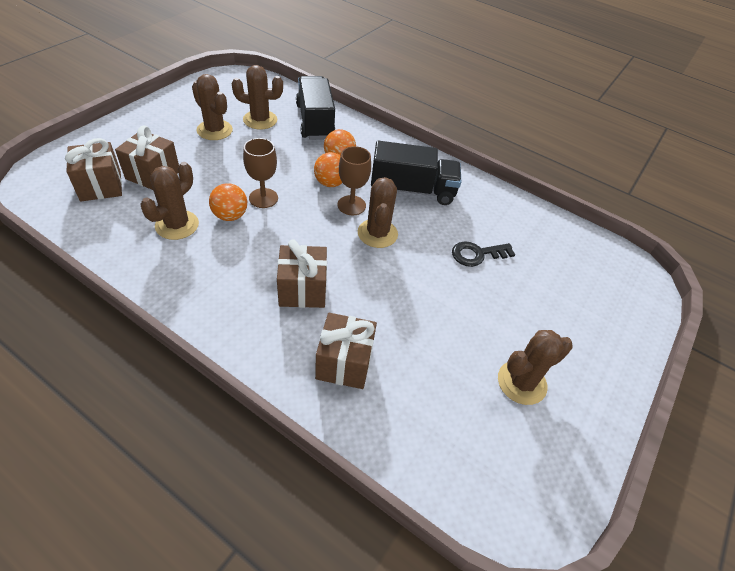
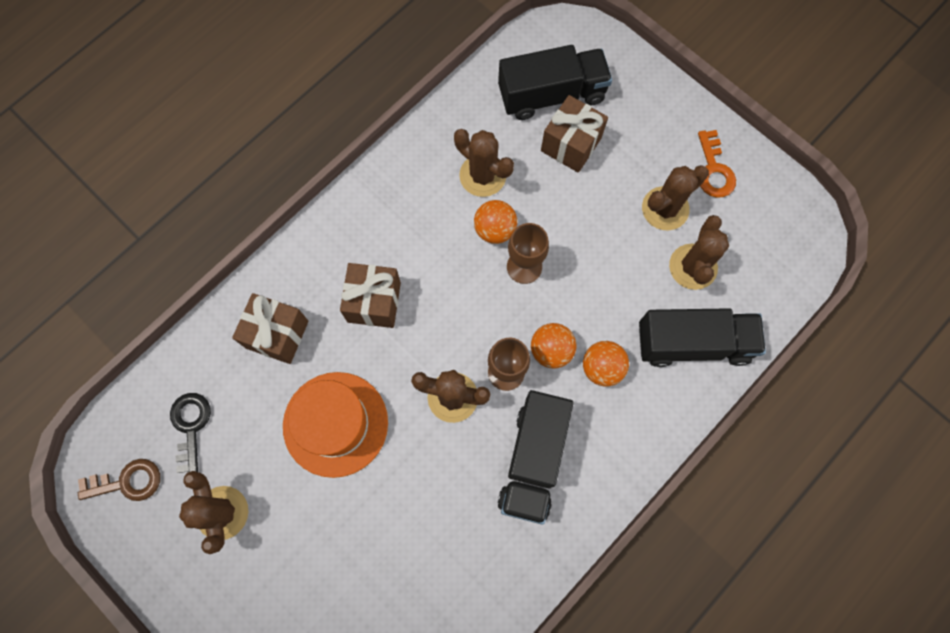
camera: 105 degrees right, 25 degrees up
(101, 186) = (551, 95): brown gift -> black truck
(185, 109) = (714, 170): none -> orange key
(418, 306) = (335, 424): none -> orange hat
(477, 254) = (406, 519): black key -> black key (190, 426)
(527, 480) = (127, 482): none -> brown key

